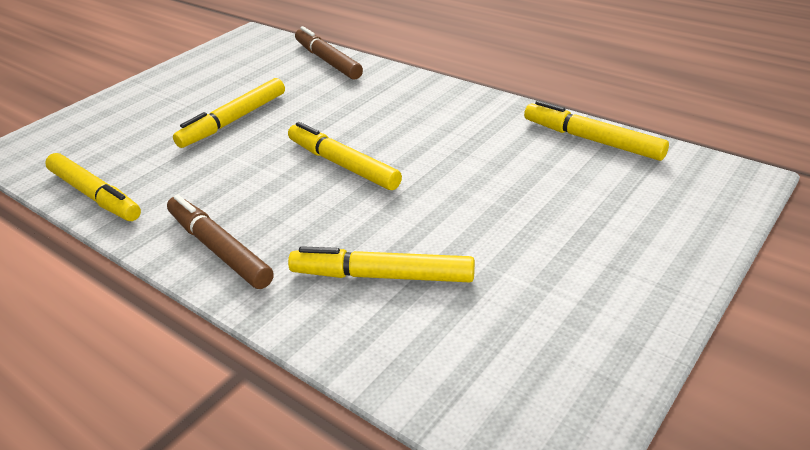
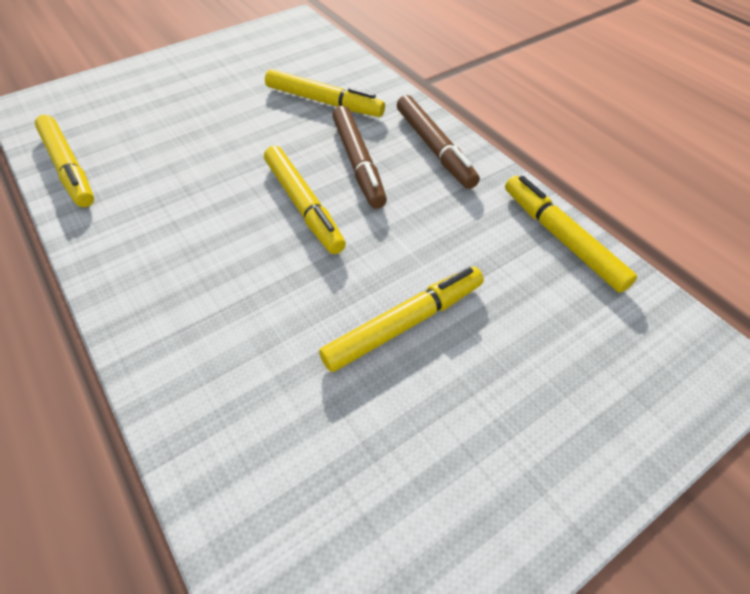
camera: 165 degrees left, 15 degrees up
(327, 61) = (215, 454): brown marker -> brown marker (358, 163)

